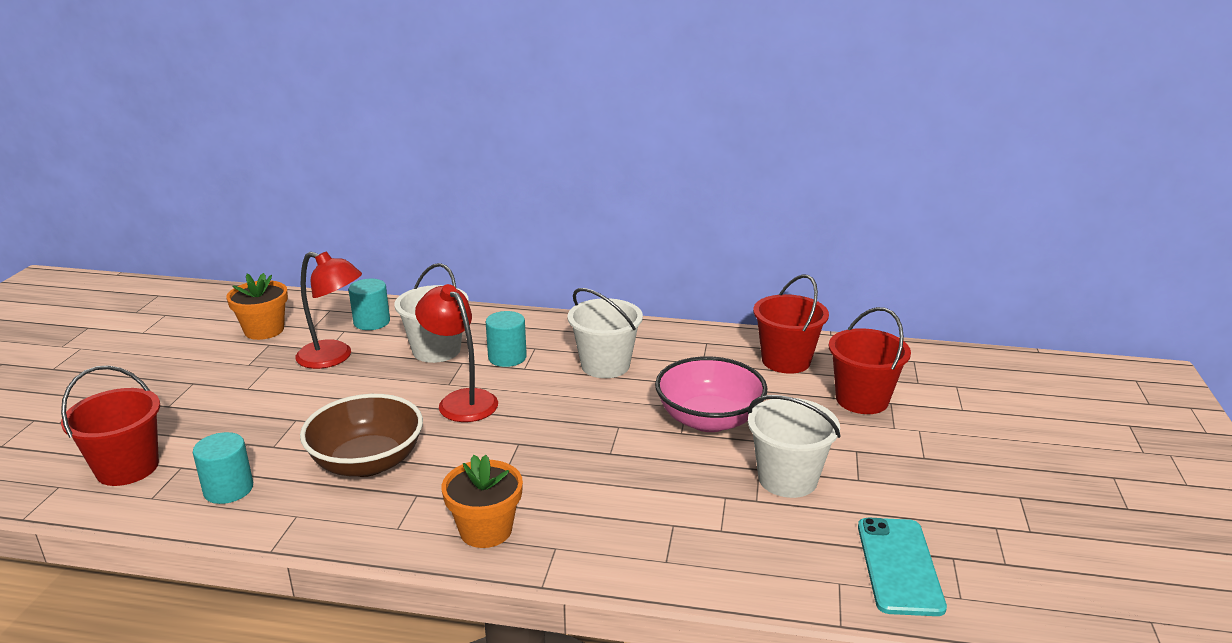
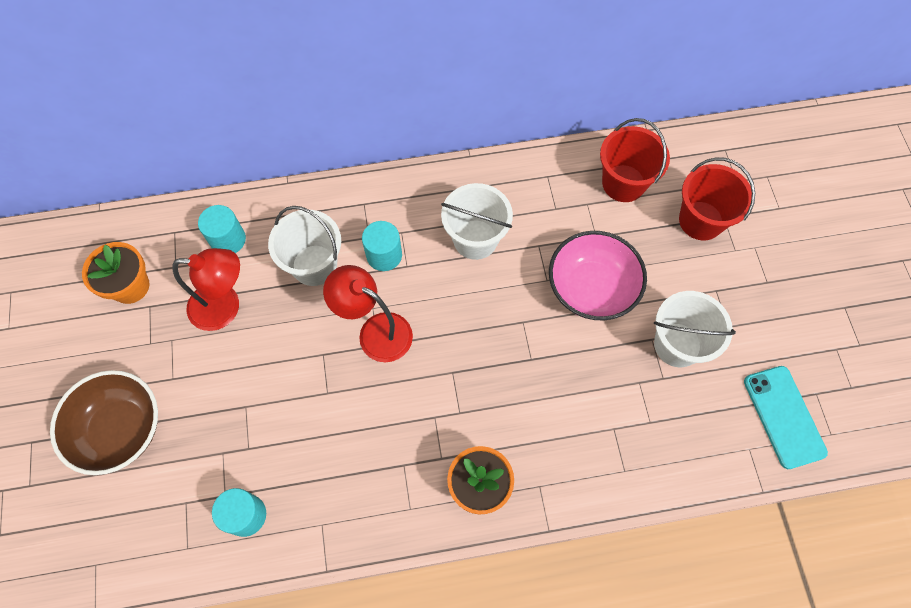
camera: 20 degrees left, 40 degrees up
(127, 468) = (139, 521): red bucket -> none
(367, 462) = (341, 441): brown bowl -> brown bowl (120, 429)

